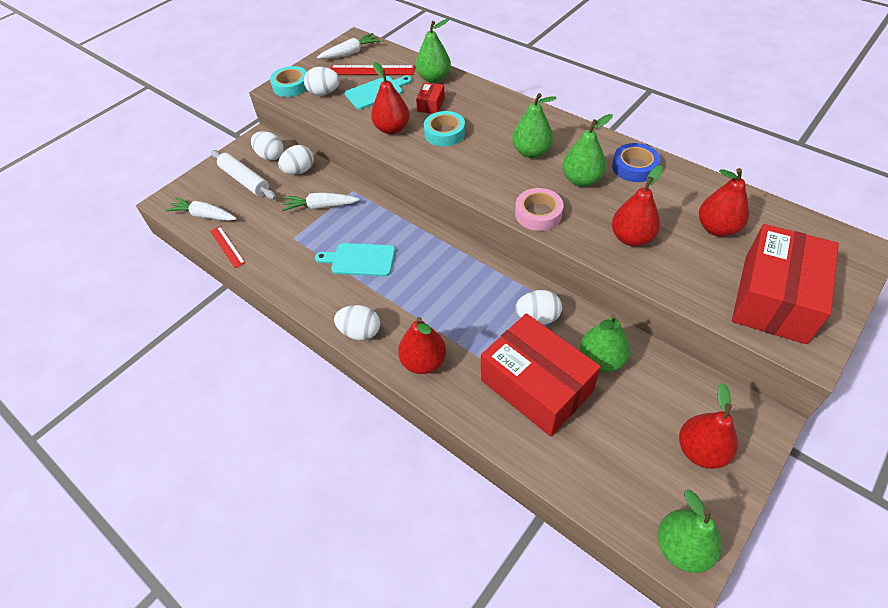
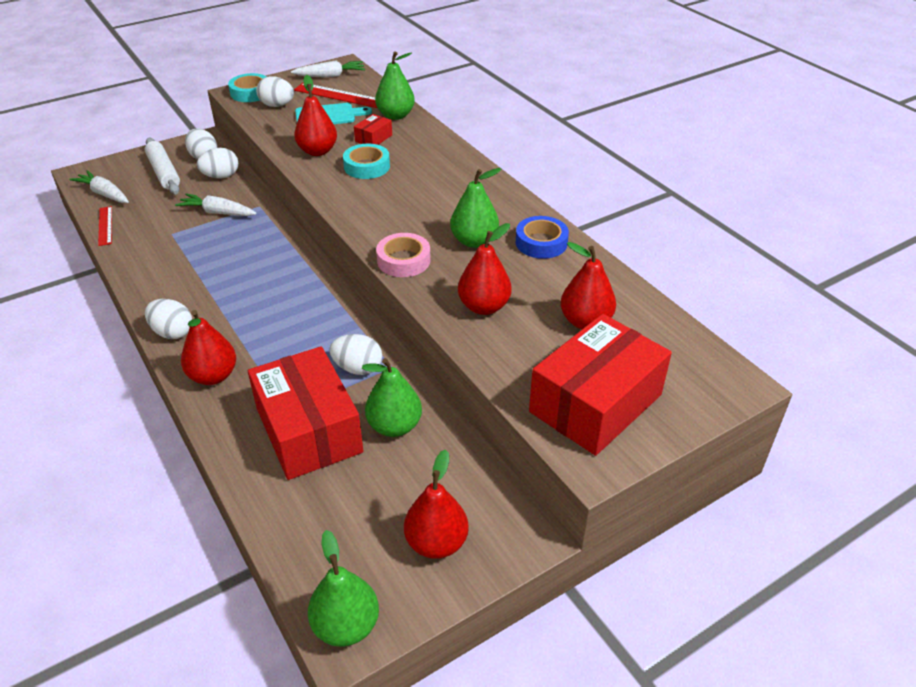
camera: 15 degrees right, 10 degrees down
(360, 260) = (220, 269): turquoise cutting board -> none
(531, 152) = (442, 203): green pear -> none

